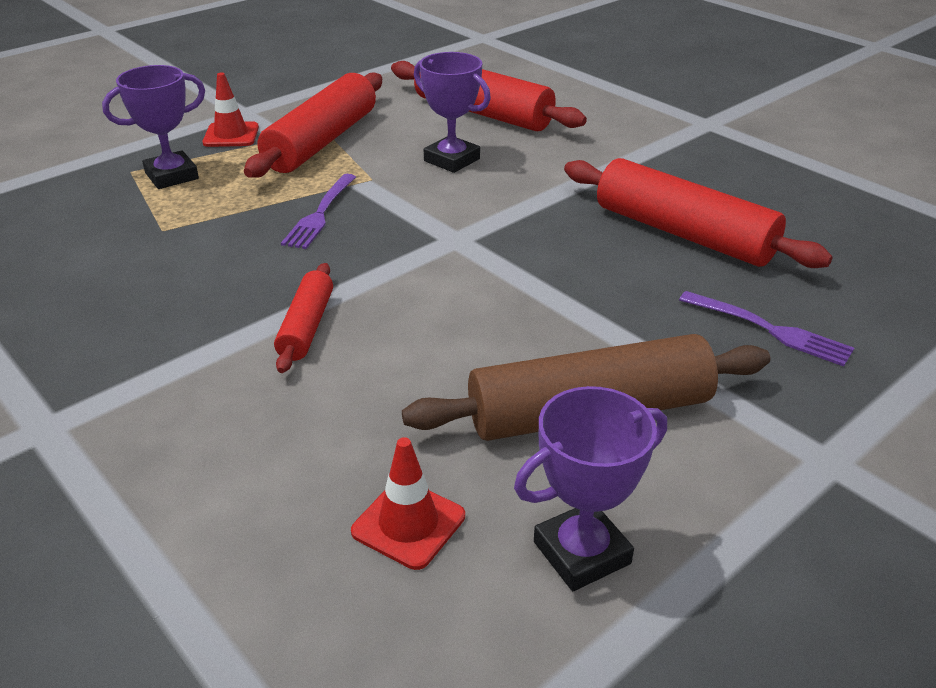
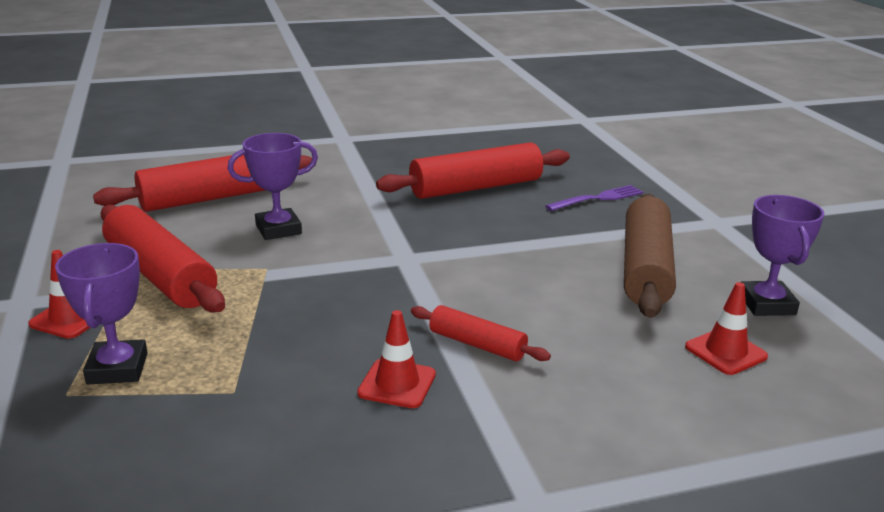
camera: 65 degrees left, 10 degrees down
(210, 301) = (397, 384): none -> red traffic cone
(320, 214) = (301, 303): purple fork -> none

